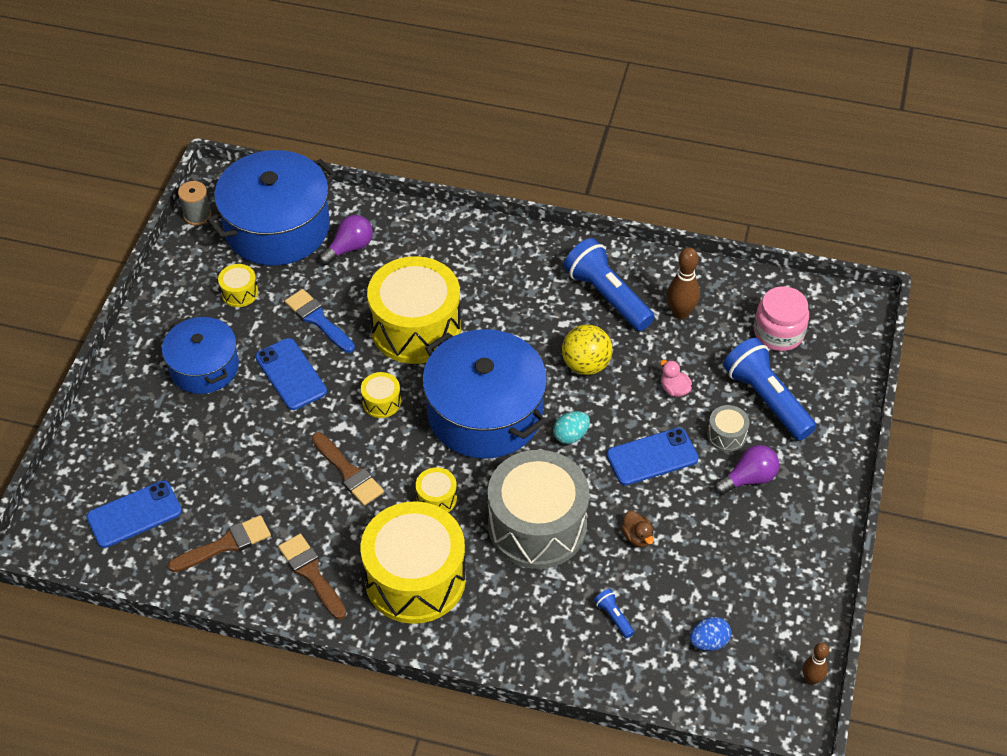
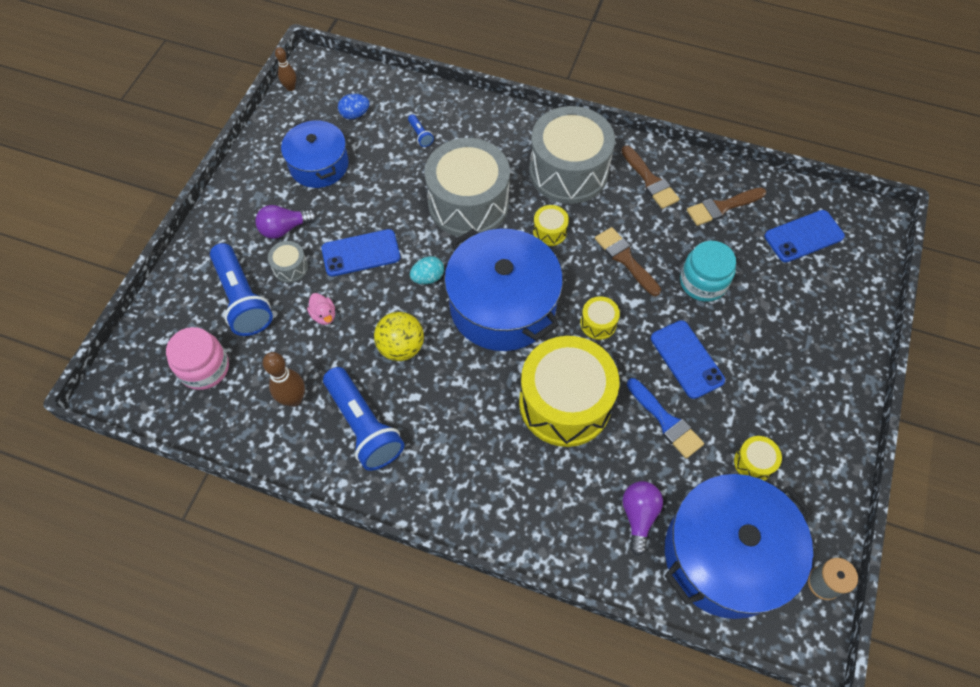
camera: 175 degrees left, 10 degrees up
(204, 367) = (773, 374): blue pot -> blue pot (319, 165)
(263, 453) = (703, 282): none -> turquoise jar
(349, 248) = (638, 516): purple light bulb -> purple light bulb turned 135 degrees clockwise
(415, 578) = (568, 171): yellow drum -> grey drum
(637, 537) = (389, 189): brown duck -> none

